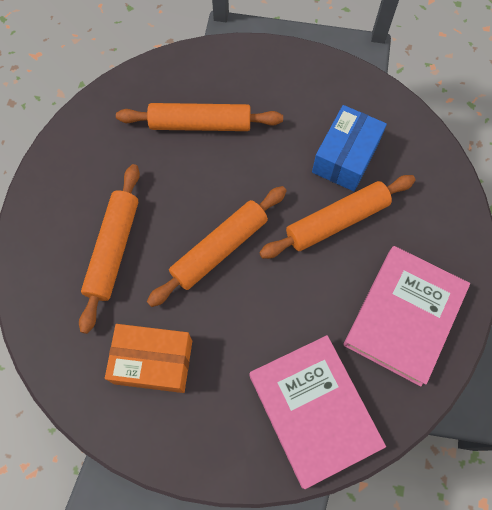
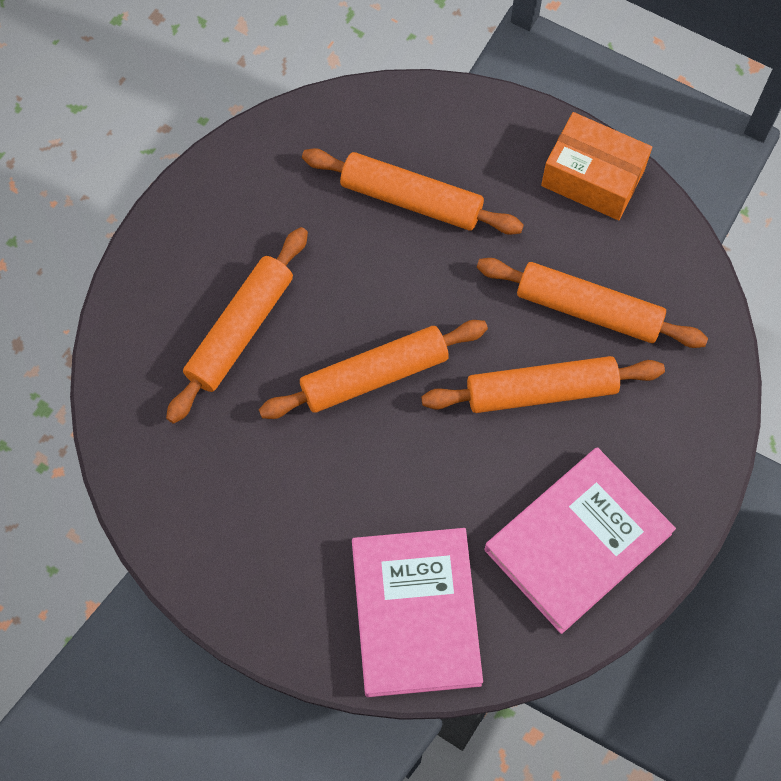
camera: 20 degrees right, 0 degrees up
(153, 362) = (241, 487): orange box -> orange box (592, 178)
(345, 157) = (588, 309): blue box -> orange rolling pin

